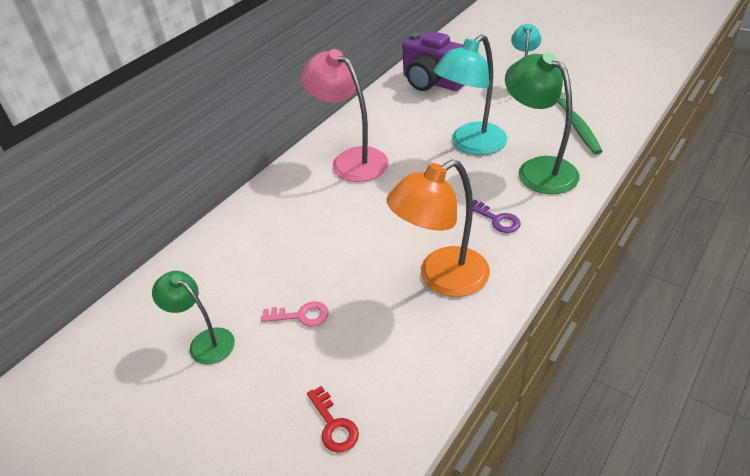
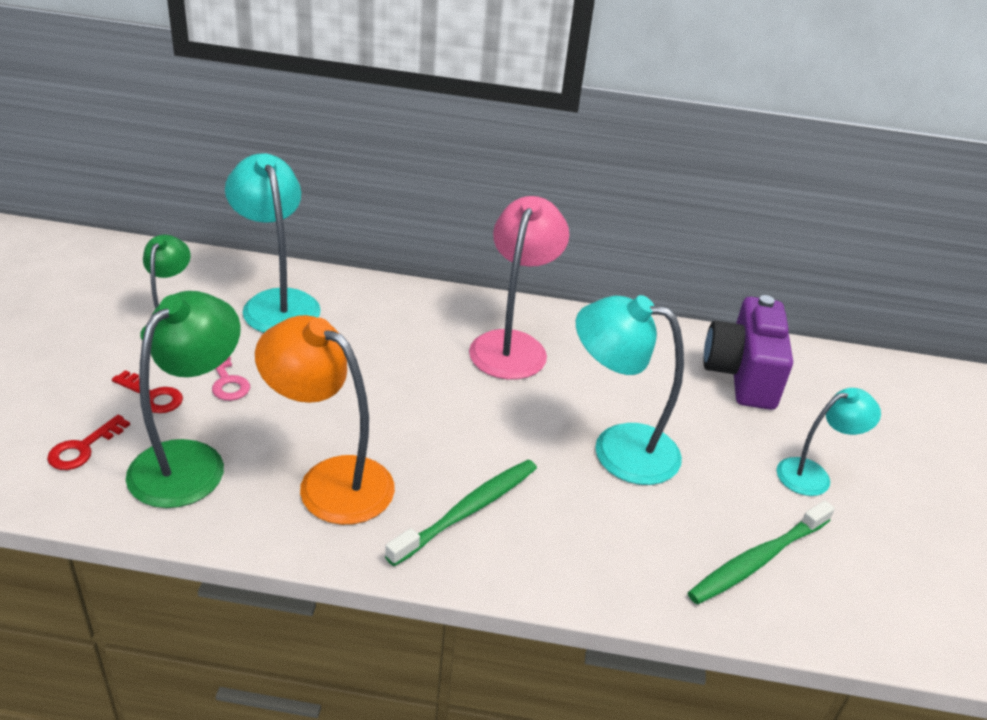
camera: 55 degrees right, 5 degrees down
(220, 267) = (277, 302): none -> turquoise lamp
(292, 367) = (152, 396): none -> red key
(497, 219) = (468, 510): purple key -> green toothbrush
(538, 169) = (607, 534): green lamp -> green lamp (190, 461)

